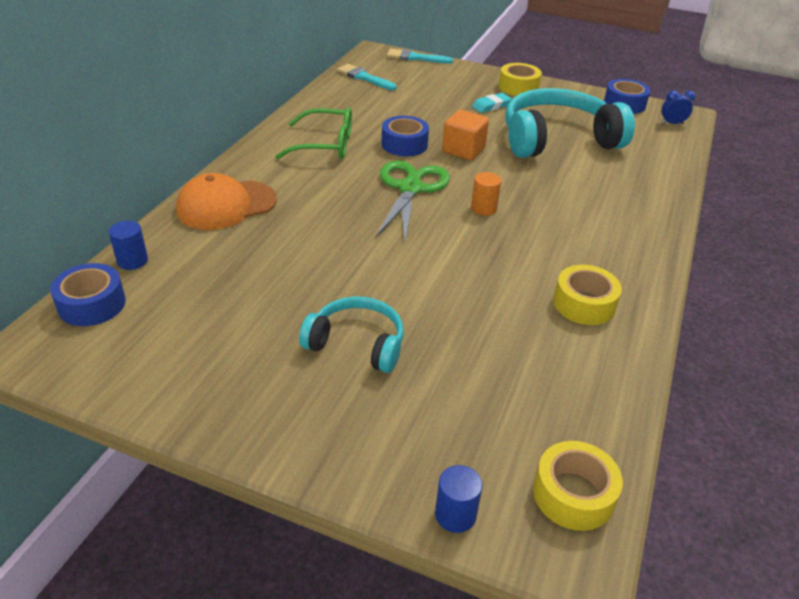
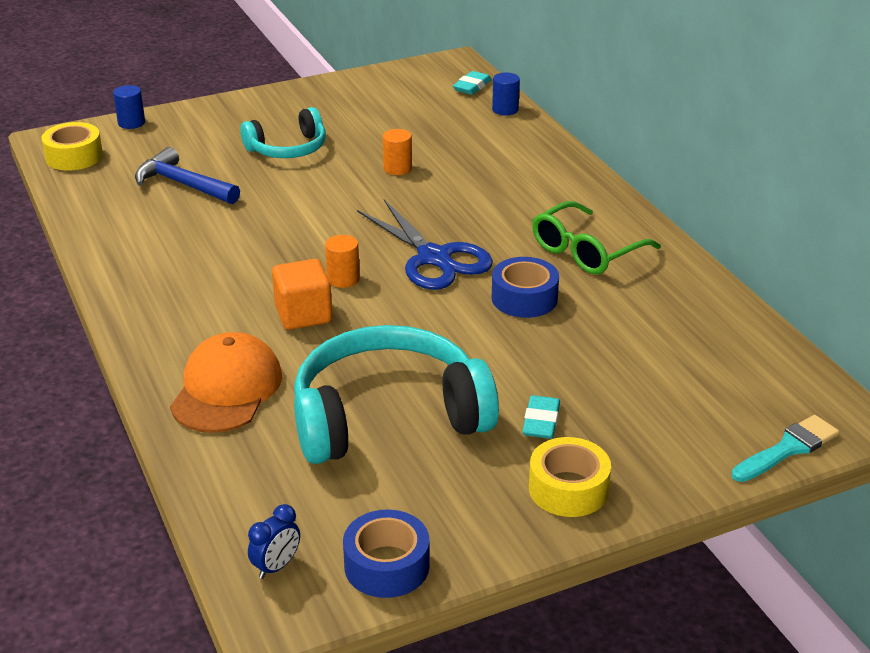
camera: 135 degrees right, 5 degrees down
(92, 304) = (472, 86): blue tape -> turquoise eraser
(226, 205) = (534, 163): orange cap -> orange cap (226, 389)
(313, 262) = (397, 168): none -> orange cylinder
(364, 78) = (750, 361): turquoise brush -> none
(410, 188) = (434, 258): green scissors -> blue scissors
(463, 150) = (460, 330): orange cube -> orange cube (303, 314)
(499, 365) = (183, 184): none -> blue hammer
(557, 139) = (388, 417): turquoise headphones -> turquoise headphones turned 135 degrees counterclockwise
(584, 304) = (162, 250): yellow tape -> none

